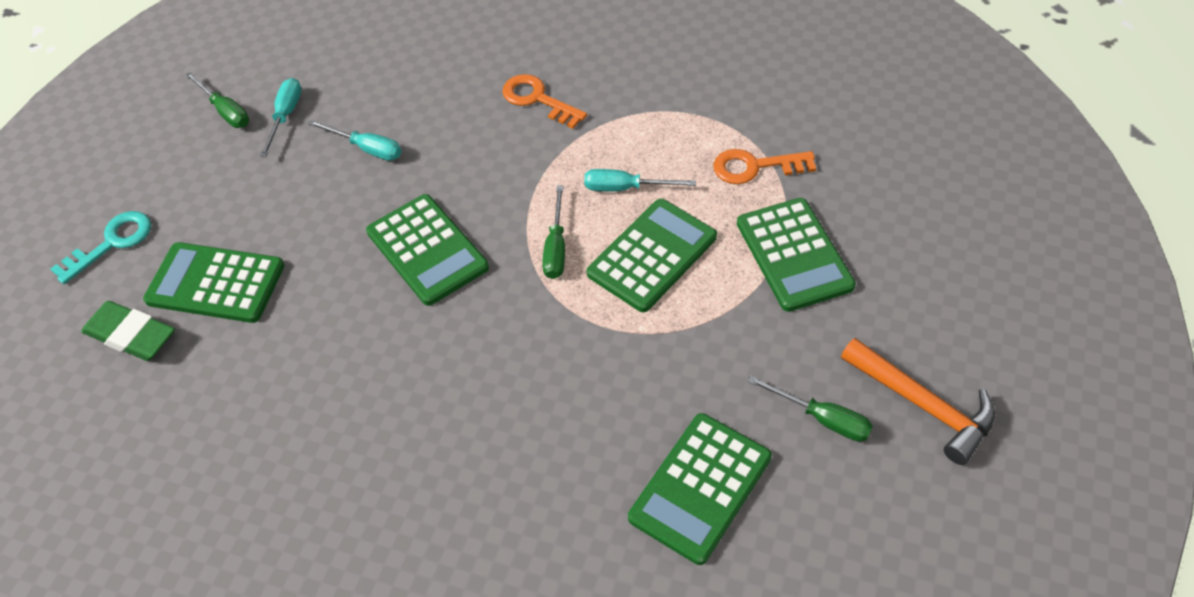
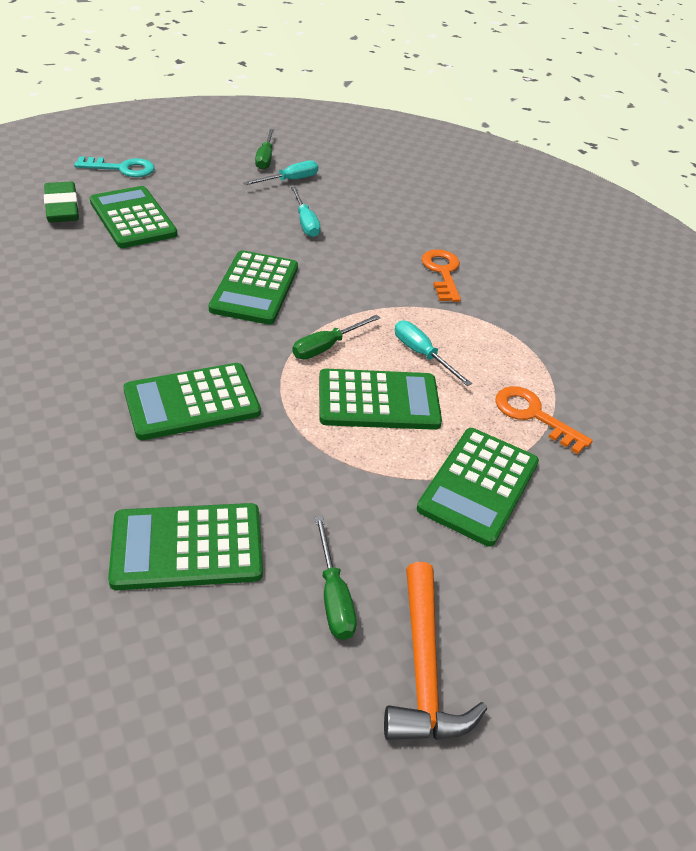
camera: 40 degrees right, 10 degrees down
(537, 389) = (192, 402): none -> green calculator

